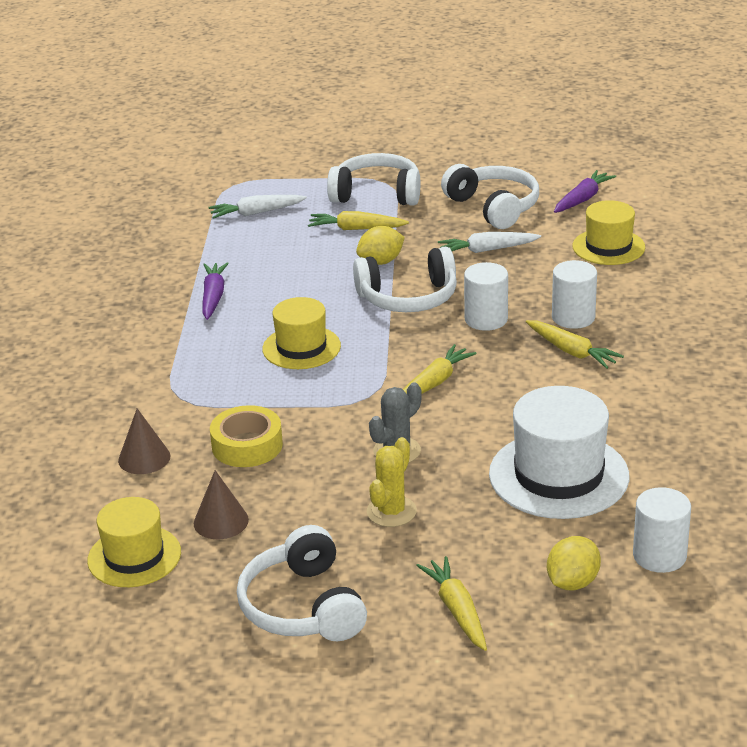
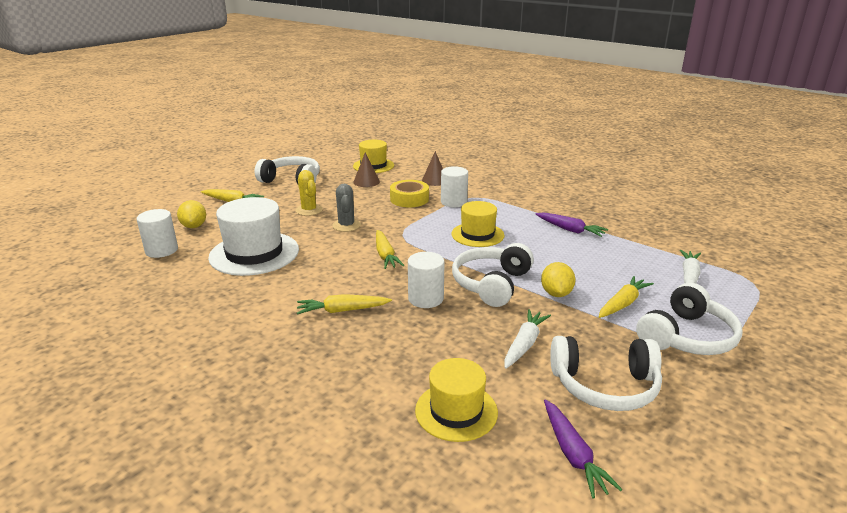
camera: 125 degrees right, 5 degrees down
(573, 317) = (378, 332): white cylinder -> white cylinder (453, 202)

